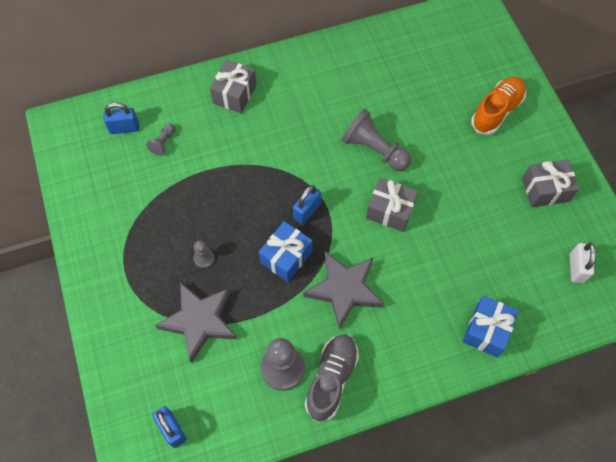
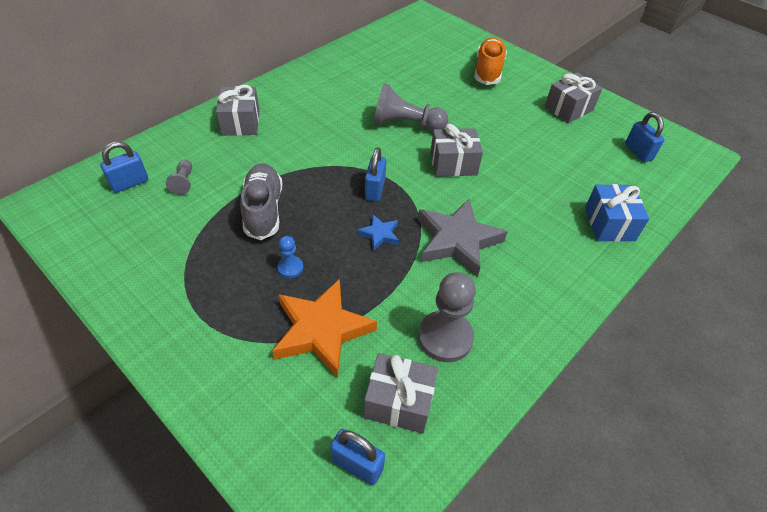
camera: 30 degrees left, 15 degrees down
(200, 321) = (322, 330): grey star -> orange star
(204, 258) = (290, 268): grey pawn -> blue pawn
(222, 400) = (399, 402): none -> grey gift
(286, 257) = (379, 234): blue gift -> blue star
(331, 379) = (503, 325): grey shoe -> grey shoe (263, 210)
(576, 268) = (638, 152): white padlock -> blue padlock

